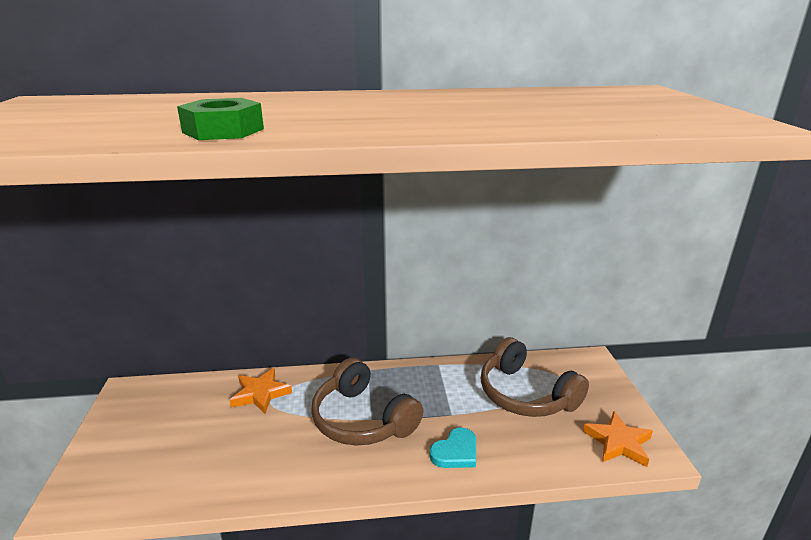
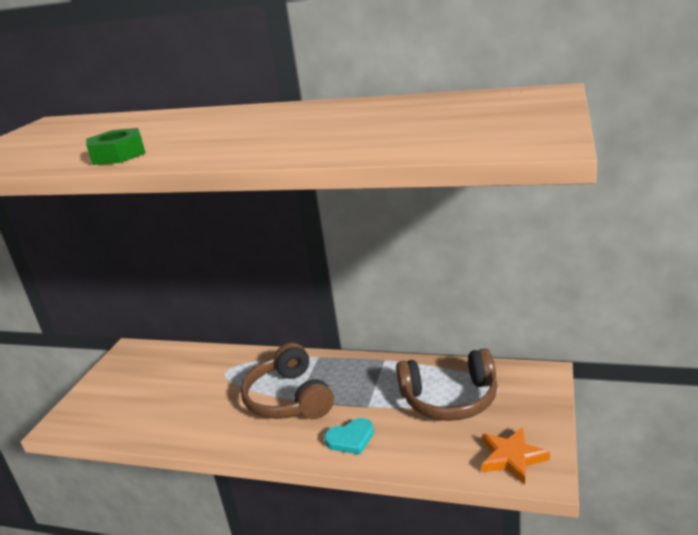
camera: 25 degrees right, 0 degrees up
(260, 394) = (221, 365): orange star -> none
(525, 394) = (450, 399): brown headphones -> brown headphones turned 75 degrees counterclockwise

